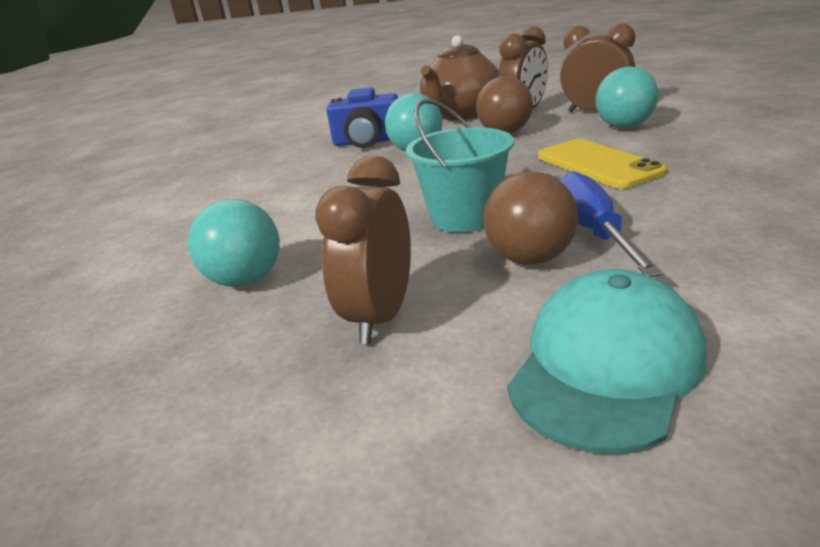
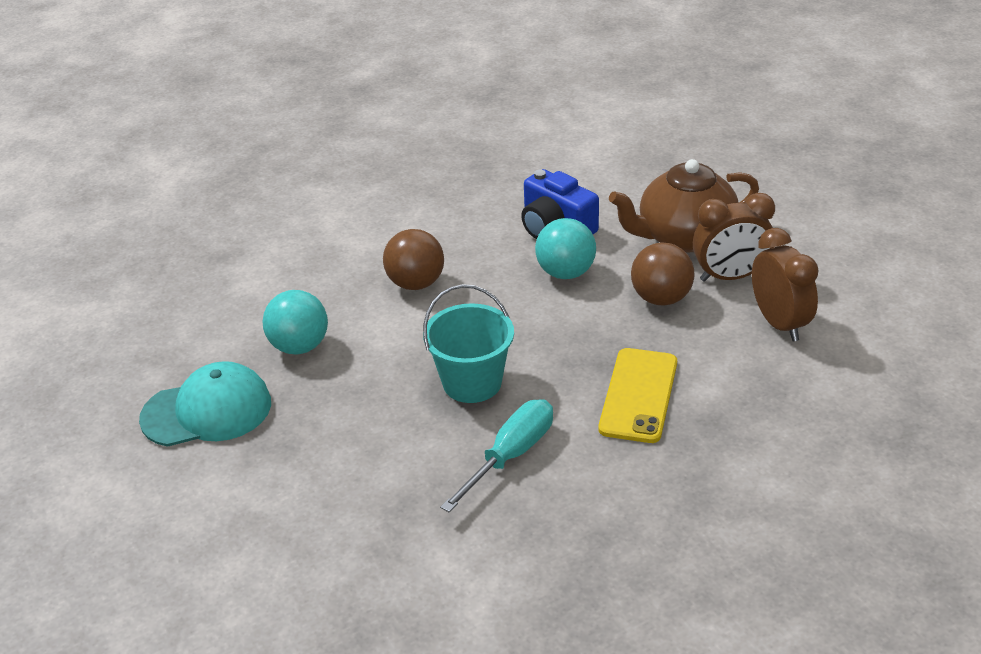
camera: 40 degrees right, 10 degrees up
(380, 316) = (322, 429): brown clock -> none
(530, 258) = (444, 448): brown ball -> brown ball (416, 283)
(593, 231) = (511, 455): blue screwdriver -> turquoise screwdriver
(606, 365) = (361, 537): turquoise cap -> turquoise cap (207, 411)
(624, 126) = (752, 364): turquoise ball -> none

